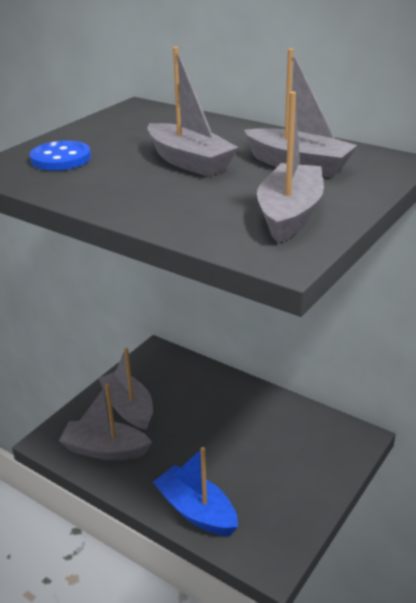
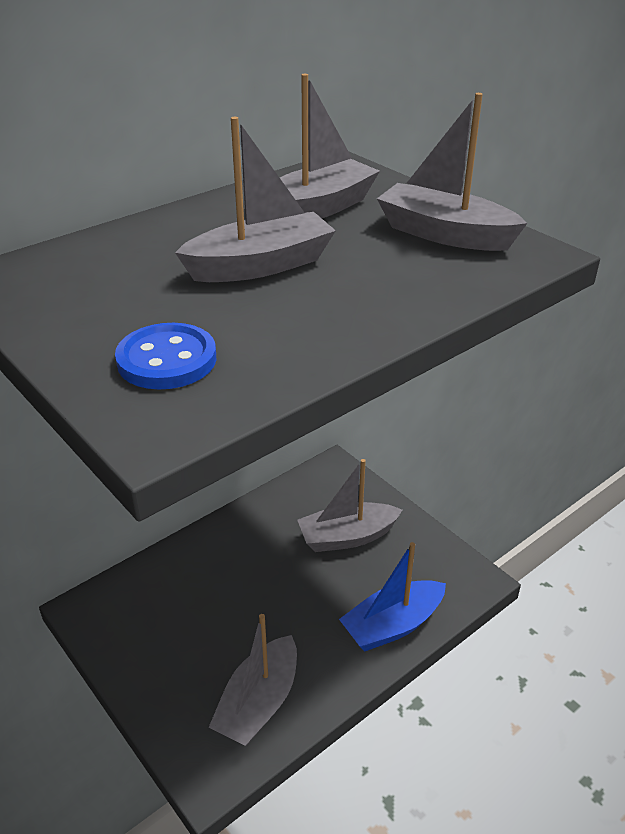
camera: 75 degrees left, 5 degrees up
(128, 407) = (187, 662): grey boat -> grey boat (347, 537)

